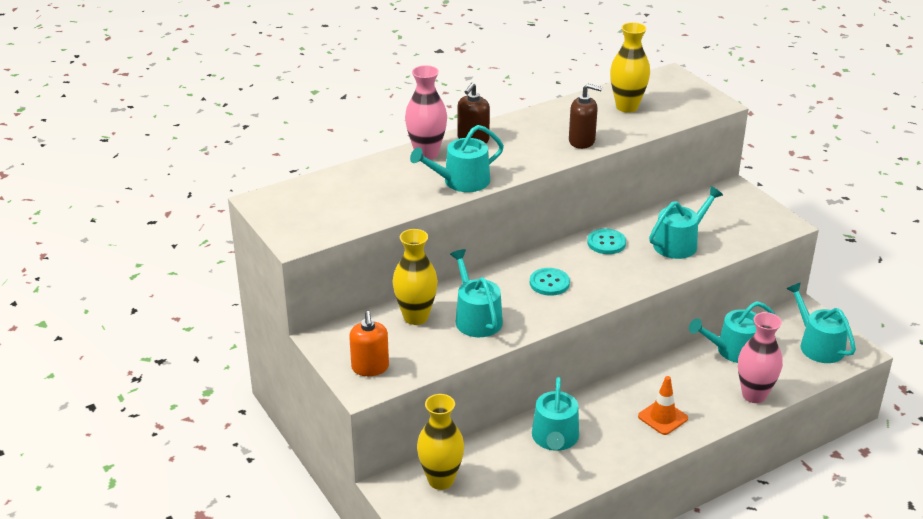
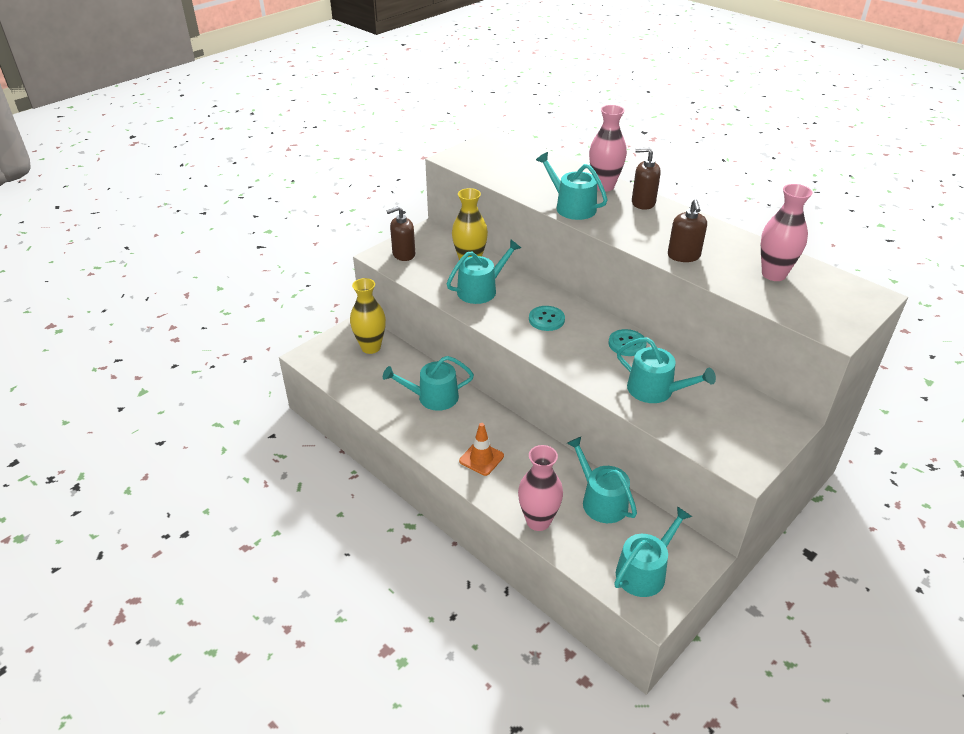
camera: 75 degrees right, 5 degrees up
(370, 368) = (403, 254): orange soap dispenser -> brown soap dispenser
(627, 107) = (773, 274): yellow vase -> pink vase

